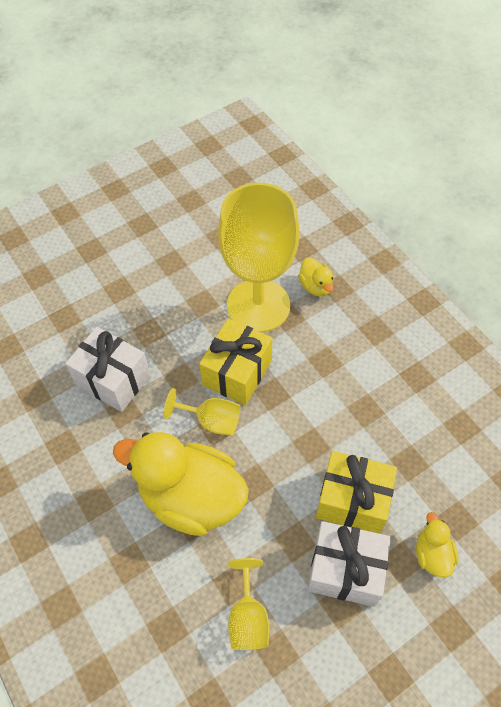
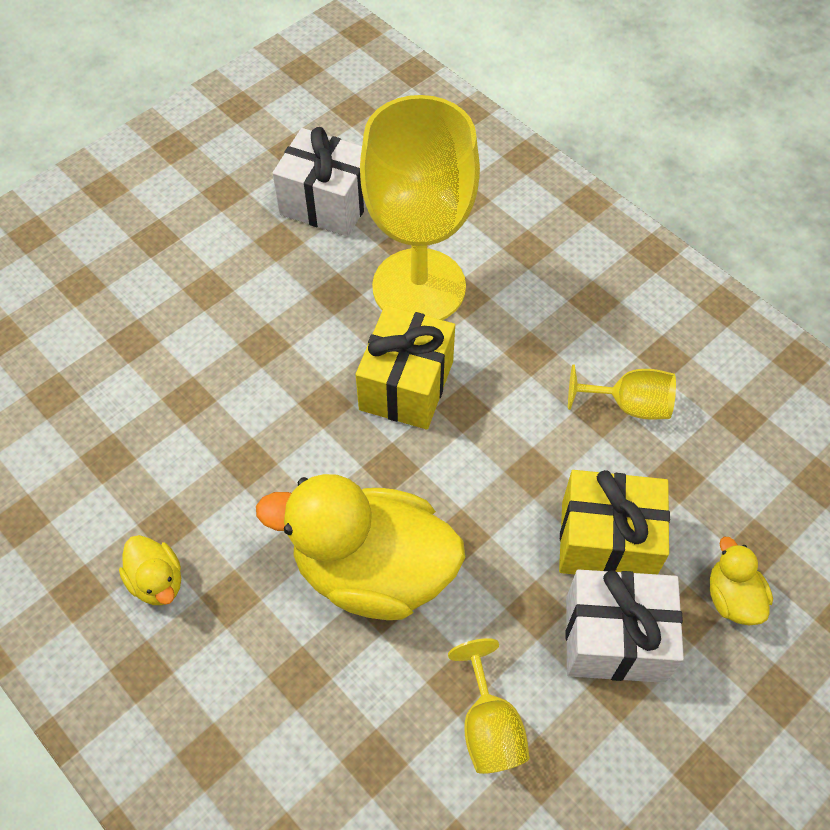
camera: 10 degrees left, 0 degrees up
(113, 380) = (224, 420): white gift -> white gift (327, 203)
(211, 420) = (382, 458): yellow goblet -> yellow goblet (629, 405)
(315, 286) = (496, 250): yellow duck -> yellow duck (157, 581)

